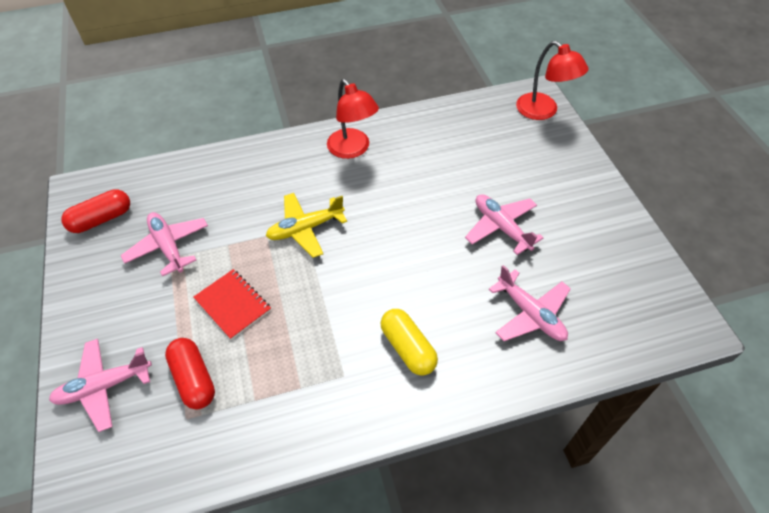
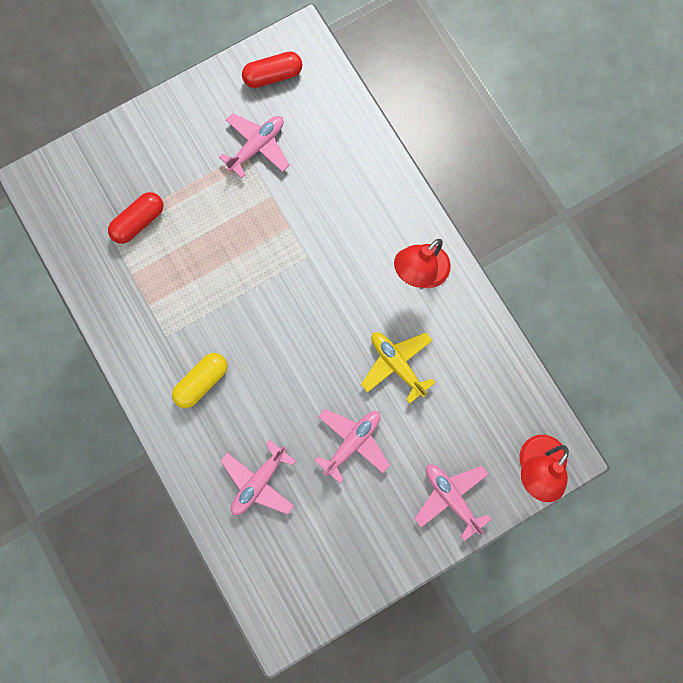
camera: 75 degrees right, 25 degrees up
(101, 219) = (273, 76): red capsule -> red capsule turned 60 degrees counterclockwise
(104, 386) = (119, 158): pink plane -> pink plane (451, 497)
(233, 304) = (211, 225): red notebook -> none
(305, 229) = (306, 259): yellow plane -> yellow plane (397, 365)

